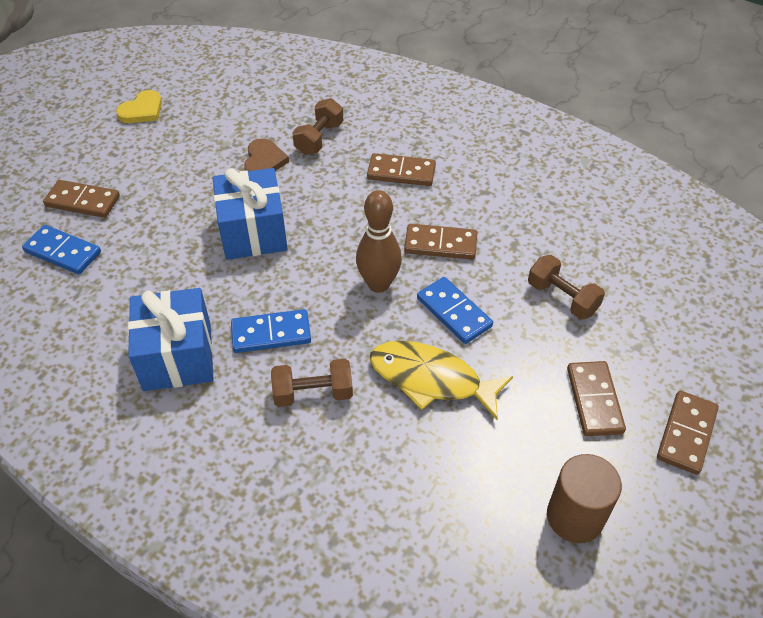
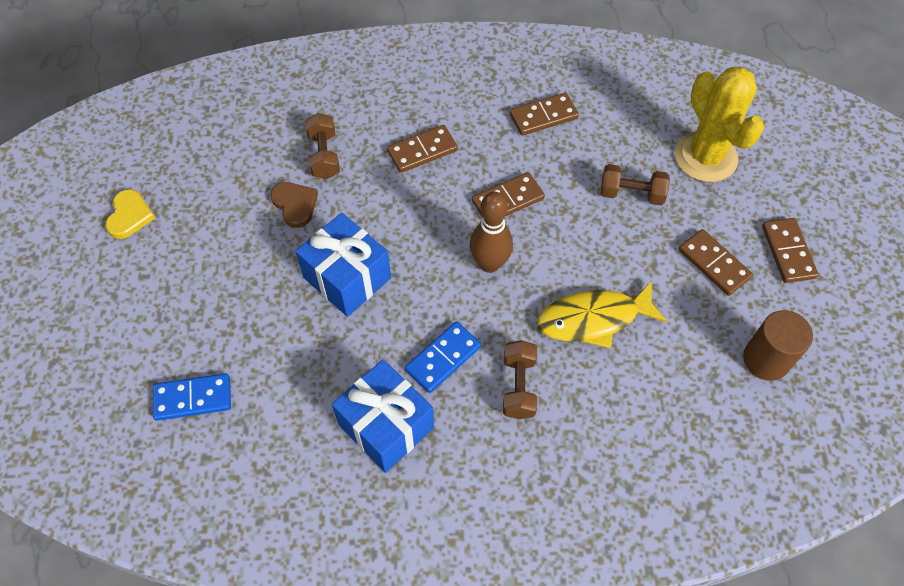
camera: 35 degrees left, 10 degrees up
(83, 201) = (162, 339): brown domino -> brown domino (543, 116)
(313, 393) = (518, 386): brown dumbbell -> brown dumbbell turned 45 degrees counterclockwise
(454, 312) = (565, 253): blue domino -> none
(667, 305) = (705, 157): none -> yellow cactus

